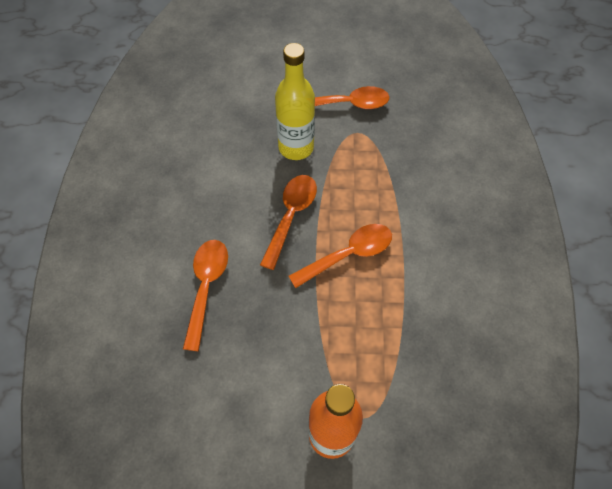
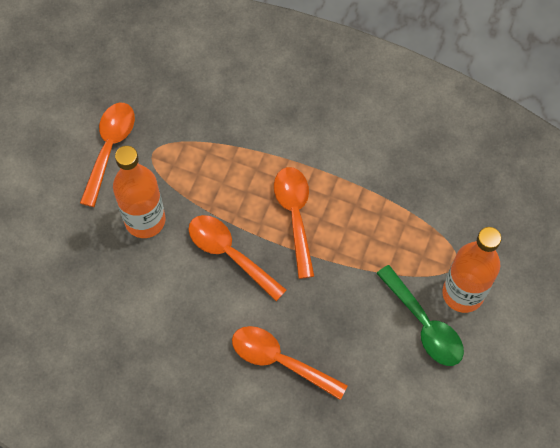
camera: 70 degrees left, 5 degrees up
(284, 405) = (424, 324): none -> green spoon
(296, 147) = (145, 220): yellow bottle -> orange bottle

